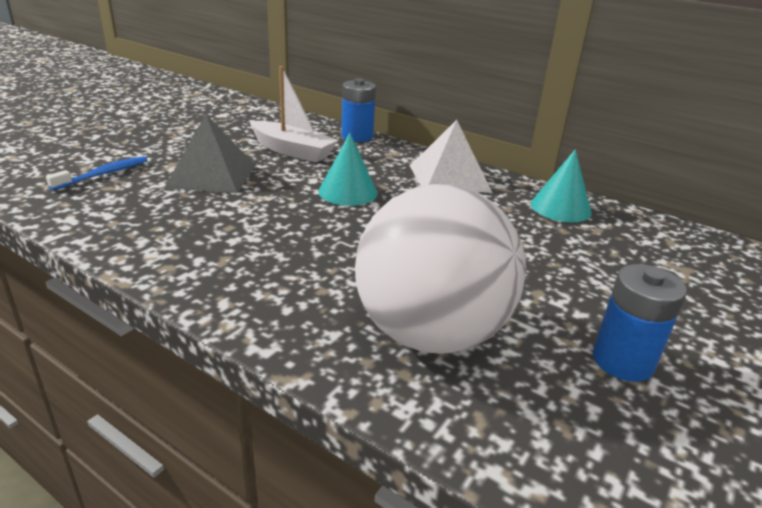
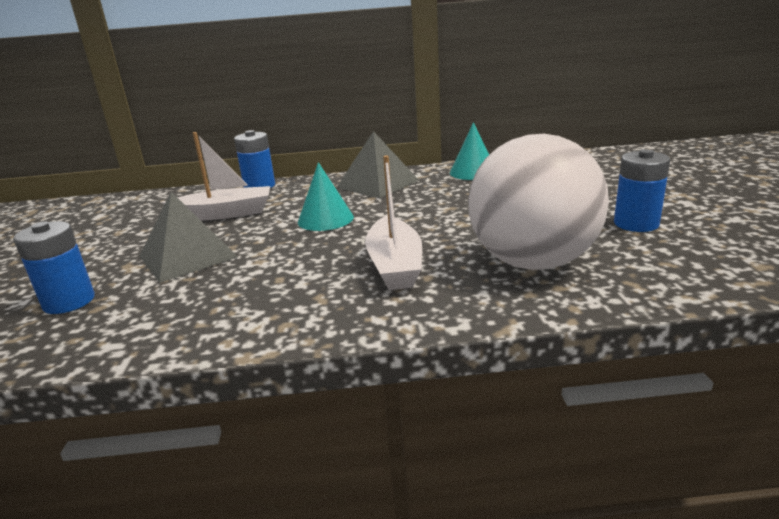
camera: 35 degrees left, 5 degrees down
(104, 174) = (69, 302): blue toothbrush -> blue battery
(318, 264) = (395, 265): none -> white boat
(449, 178) = (378, 184): white pyramid -> grey pyramid

